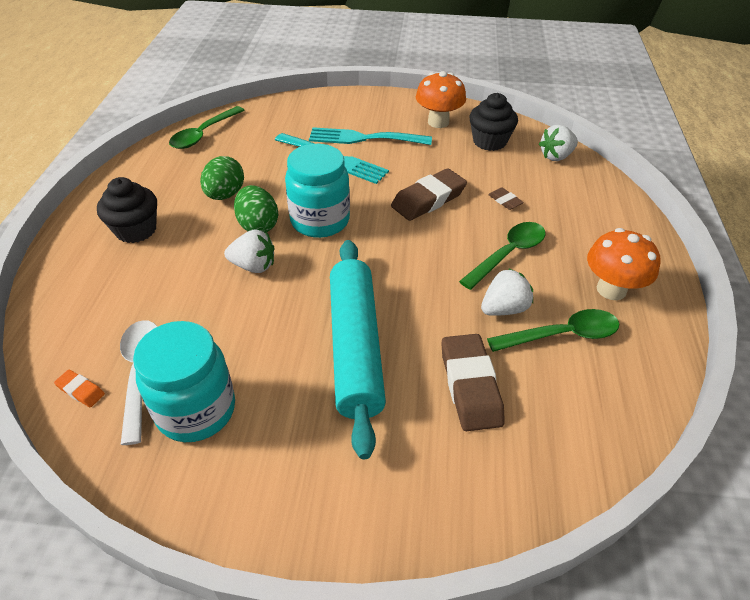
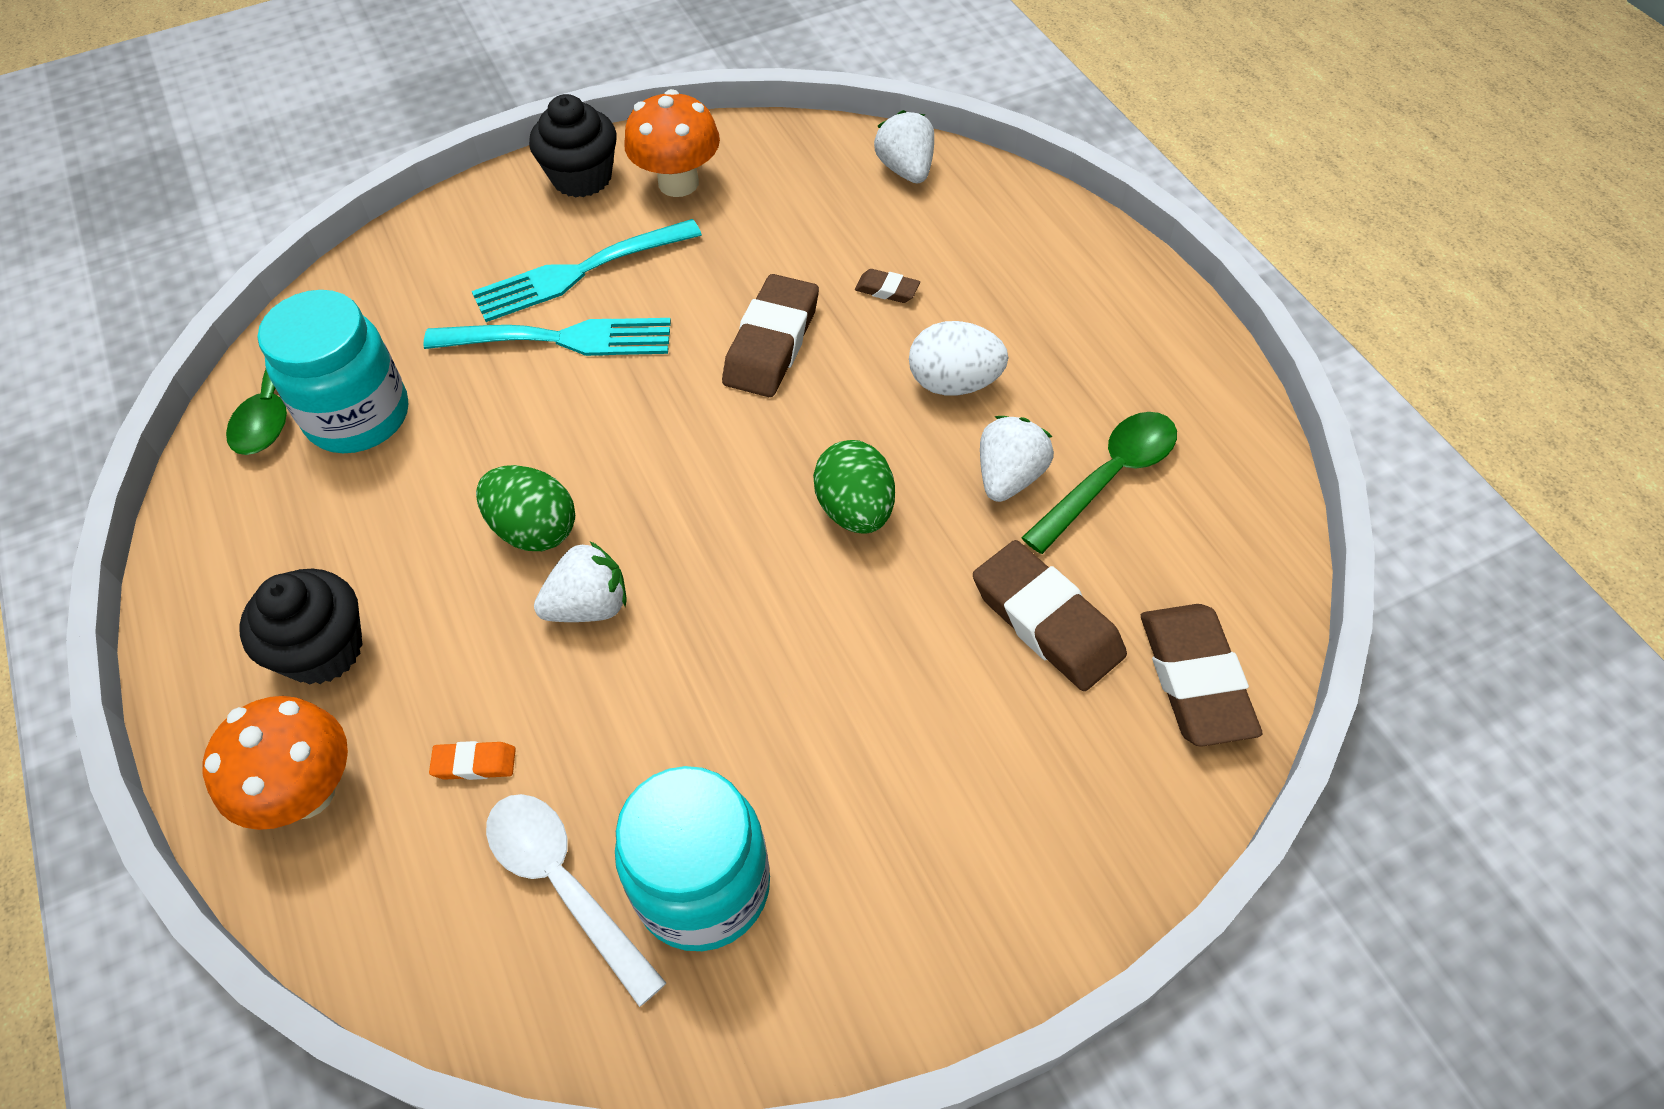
camera: 30 degrees left, 10 degrees up
(81, 390) = (494, 969): orange eraser -> orange eraser (474, 763)
(225, 195) = (426, 501): green egg -> green egg (855, 510)
(320, 221) = (630, 468): turquoise jar -> turquoise jar (358, 416)
(355, 348) = (853, 654): turquoise rolling pin -> none
(489, 141) = (787, 186): black cupcake -> black cupcake (582, 177)
(508, 254) = (954, 383): green spoon -> white egg
(536, 461) = (1195, 679): none -> brown eraser
(556, 156) = (906, 170): white strawberry -> white strawberry turned 135 degrees clockwise
(611, 289) = (1125, 370): orange mushroom -> orange mushroom (307, 792)

